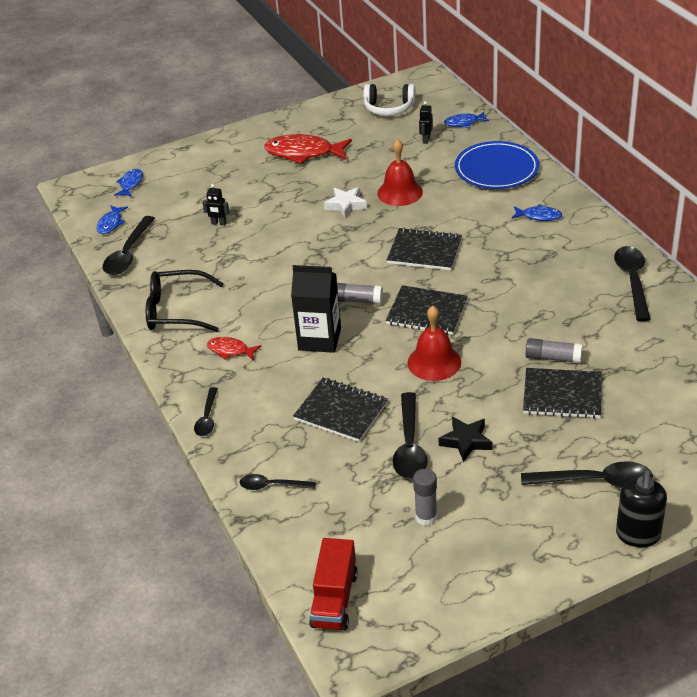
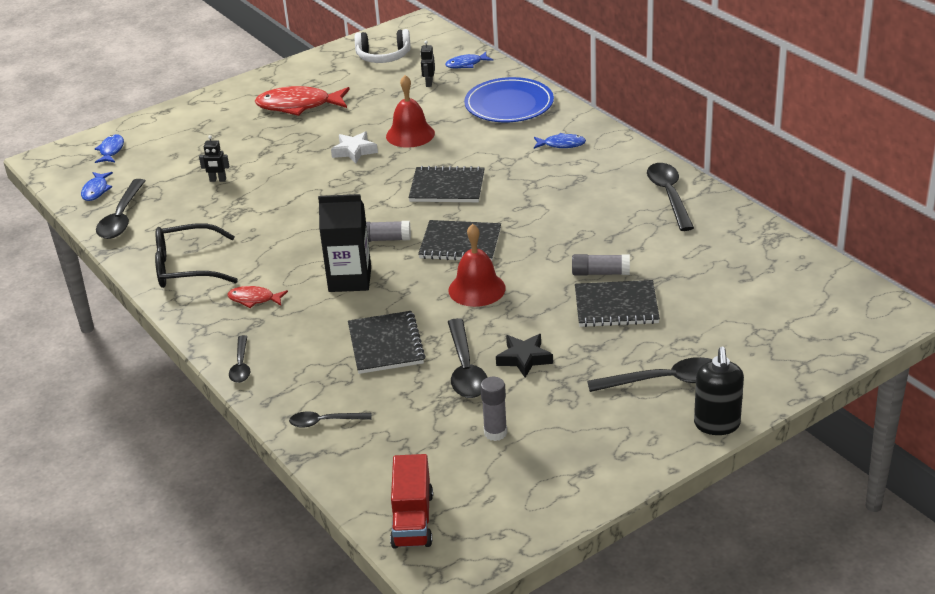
camera: 10 degrees left, 5 degrees down
(341, 411) = (386, 344): black notebook -> black notebook turned 60 degrees clockwise

